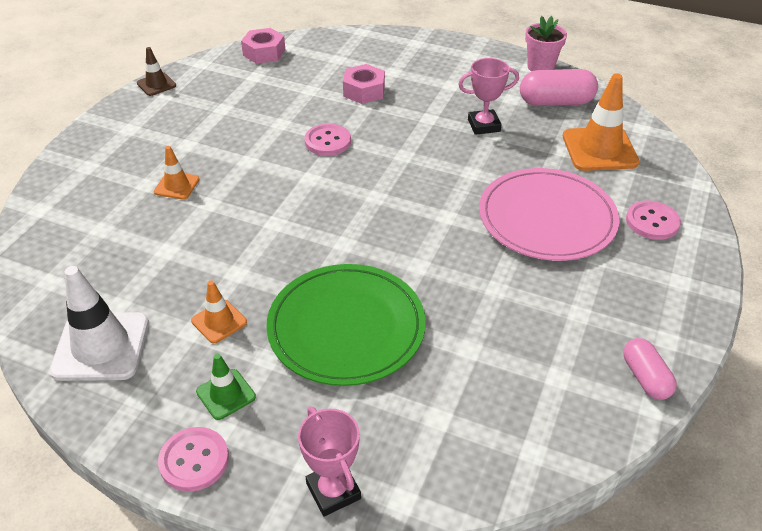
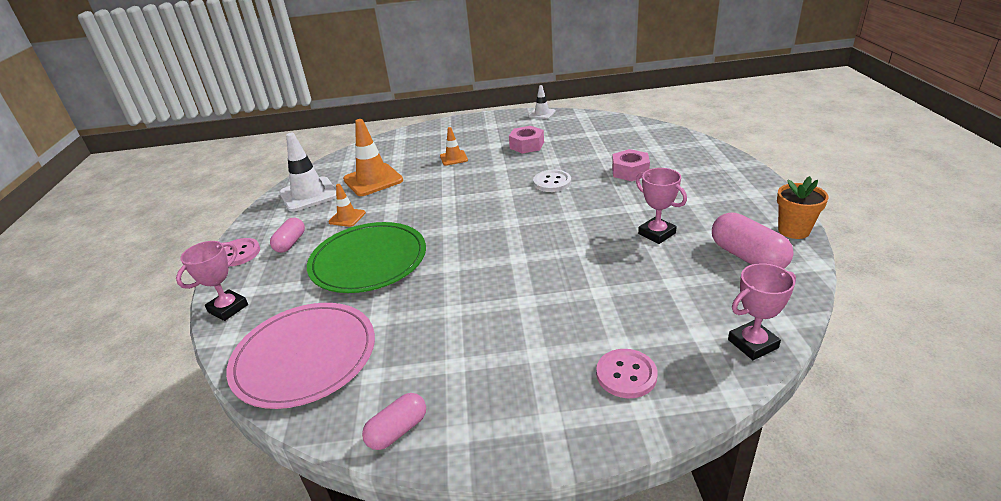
camera: 65 degrees right, 10 degrees down
(156, 84) = (542, 114): brown traffic cone -> white traffic cone
(226, 394) = (290, 243): green traffic cone -> pink capsule
(264, 52) = (623, 125): pink nut -> pink nut (527, 145)
(328, 141) = (552, 182): pink button -> white button
(540, 67) = (793, 230): pink flower pot -> orange flower pot
(547, 218) = (565, 307): pink plate -> pink plate (304, 357)
(599, 149) = (705, 306): orange traffic cone -> orange traffic cone (373, 180)
(655, 151) = (752, 344): none -> pink trophy

